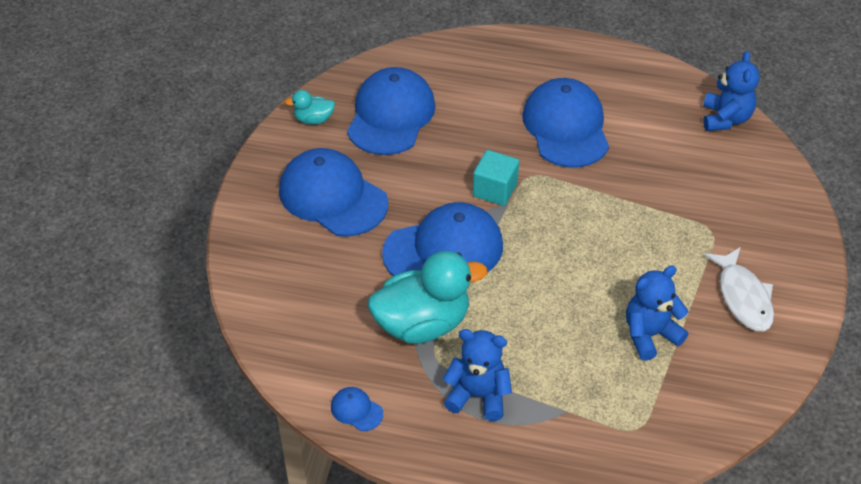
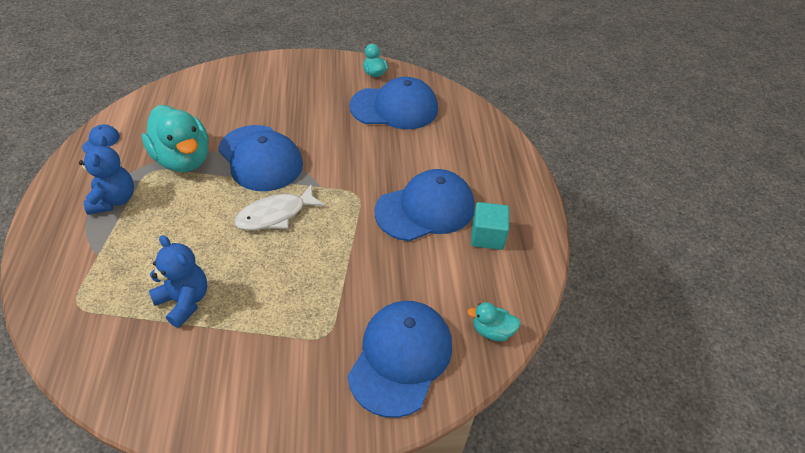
camera: 70 degrees right, 0 degrees up
(332, 197) = (300, 95): blue cap -> blue cap (401, 358)
(495, 190) = (333, 176): turquoise cube -> turquoise cube (487, 236)
(725, 119) = (492, 331): blue teddy bear -> turquoise duck
(743, 297) = (240, 372): white fish -> white fish (275, 215)

